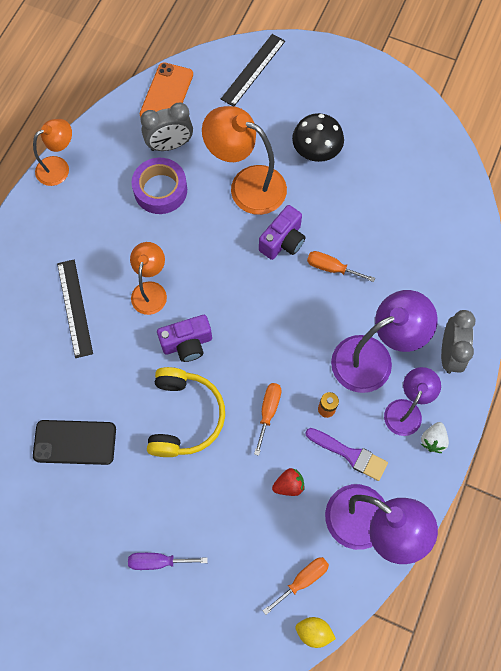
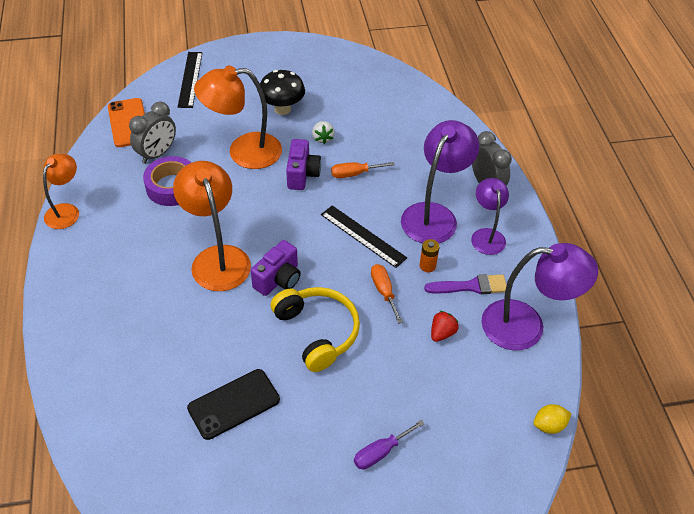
camera: 35 degrees left, 20 degrees down
(75, 308) = (157, 303): black ruler -> black ruler (363, 236)
(151, 290) = (217, 258): orange lamp -> orange lamp, size x1.64
(302, 580) = (509, 393): orange screwdriver -> none
(433, 440) = (522, 244): white strawberry -> white strawberry (322, 138)

